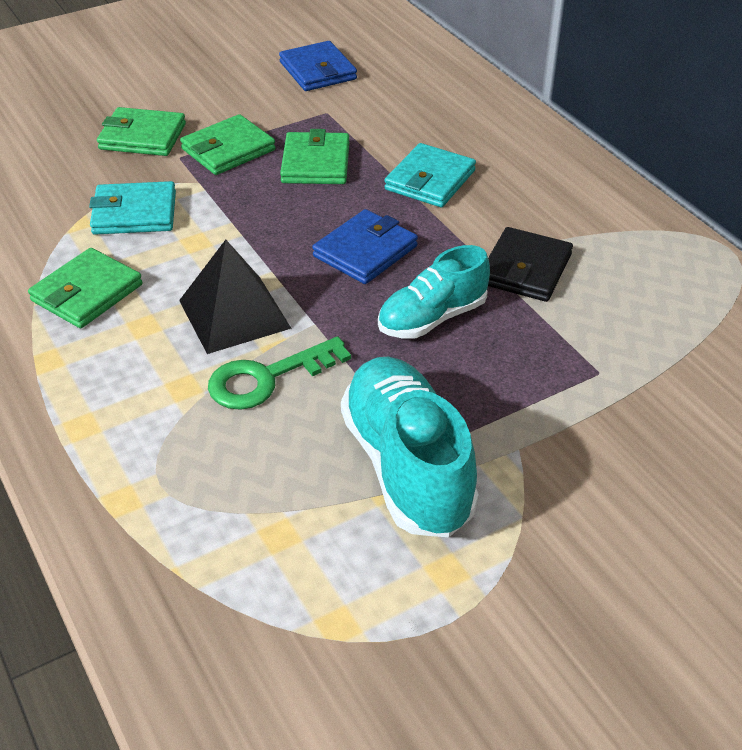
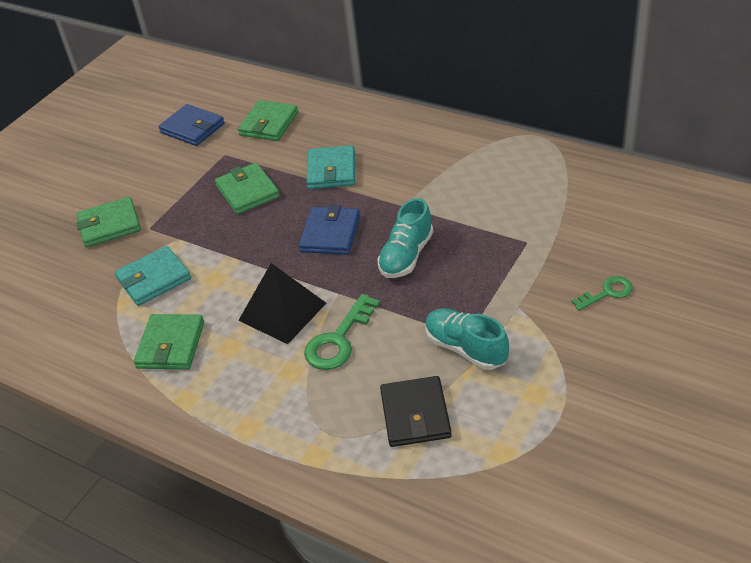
camera: 25 degrees left, 0 degrees up
(228, 149) = (179, 208): green wallet -> green wallet (269, 124)
(407, 467) = (466, 348): turquoise shoe -> turquoise shoe, size x0.64
(525, 269) = (436, 201): black wallet -> black wallet (415, 414)
(655, 491) = (607, 293): none -> green key

